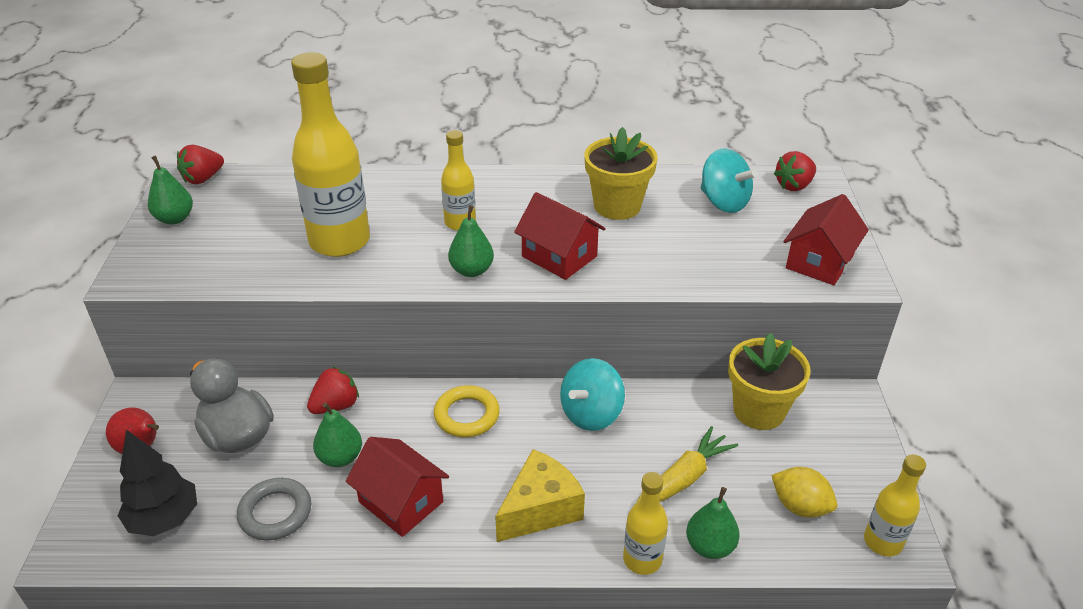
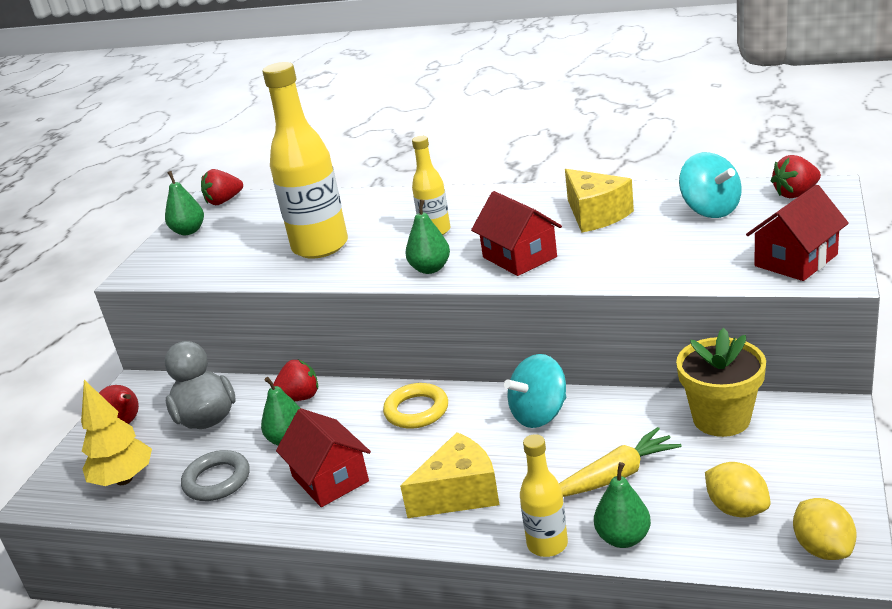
camera: 20 degrees right, 10 degrees down
(165, 519) = (124, 479): black tree -> yellow tree
(617, 206) = (595, 215): yellow flower pot -> yellow cheese
(882, 542) = (823, 548): yellow bottle -> yellow lemon

